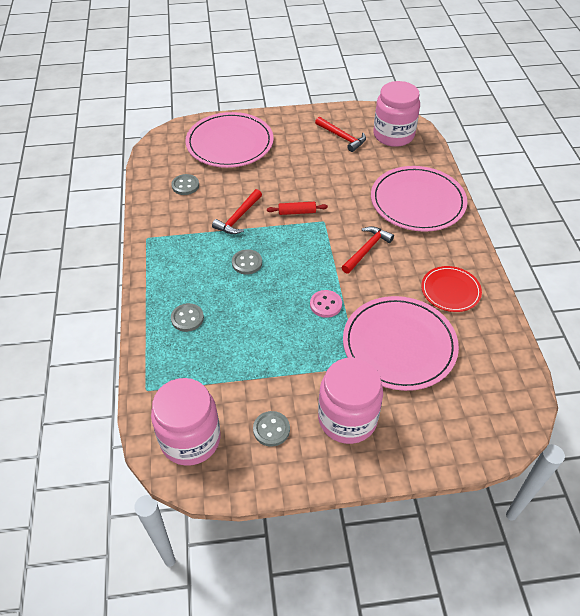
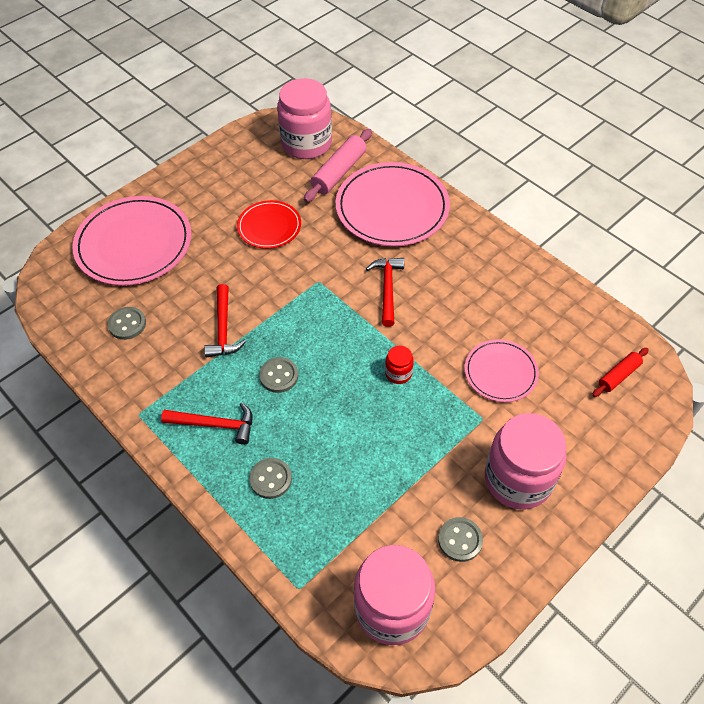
camera: 35 degrees left, 5 degrees up
(297, 212) = (281, 286): red rolling pin -> red rolling pin (618, 375)
(325, 304) = (398, 373): pink button -> red jar
(342, 137) = (255, 173): red hammer -> red hammer (215, 424)
(399, 345) = (500, 372): pink plate -> pink plate, size x0.56
(400, 162) = (339, 172): none -> pink rolling pin
(450, 290) = (499, 287): red plate -> red plate (269, 226)

